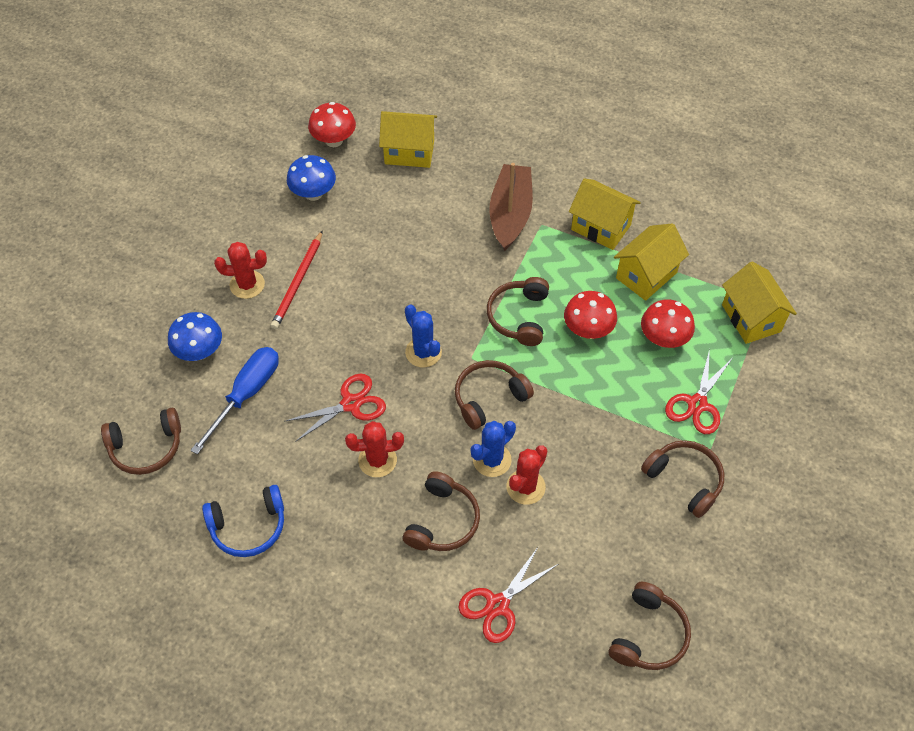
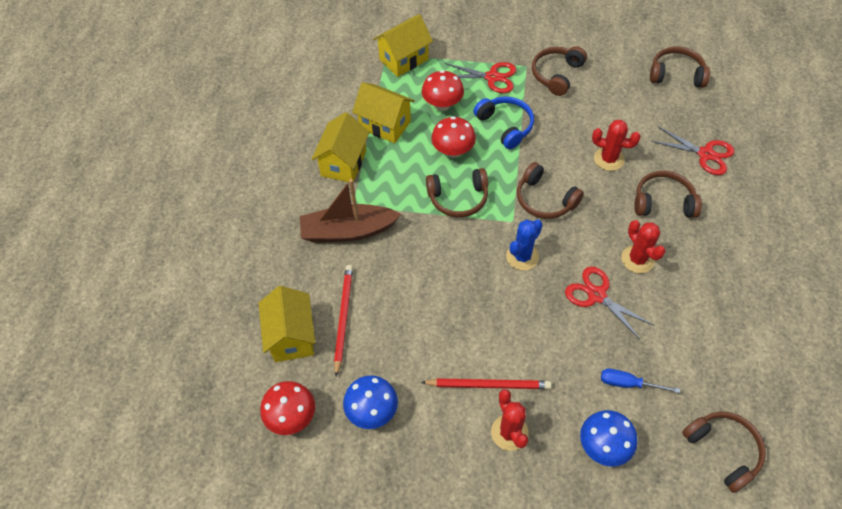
camera: 105 degrees left, 0 degrees up
(246, 394) = (628, 384): blue screwdriver -> blue screwdriver, size x0.60
(248, 526) = (744, 333): blue headphones -> blue headphones (505, 126)
(413, 191) = (343, 318): none -> red pencil
(492, 460) = (597, 184): blue cactus -> none

